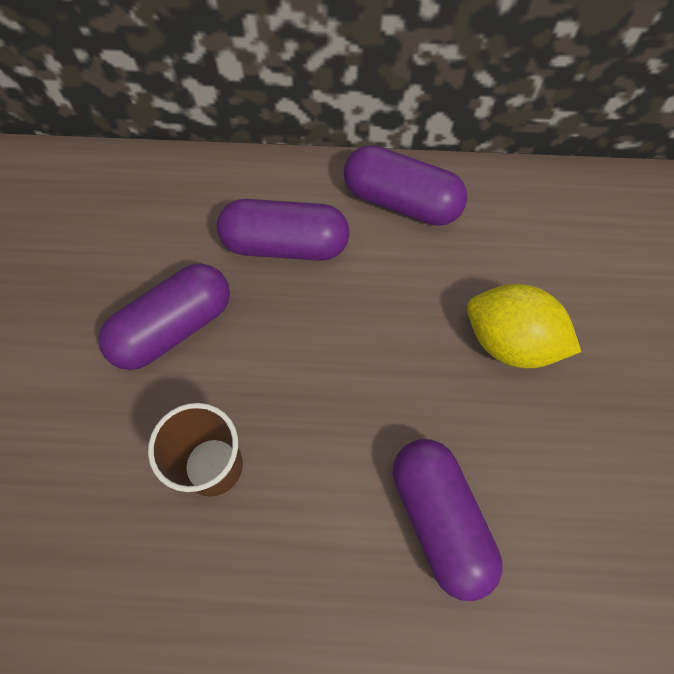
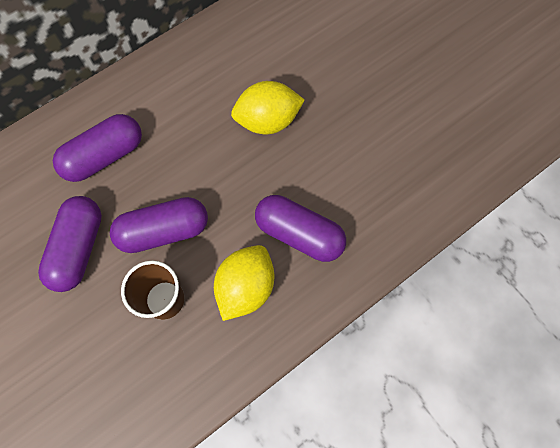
camera: 40 degrees left, 5 degrees up
(318, 533) = (246, 287): none -> yellow lemon
(401, 201) = (151, 85): purple capsule -> purple capsule (164, 231)

